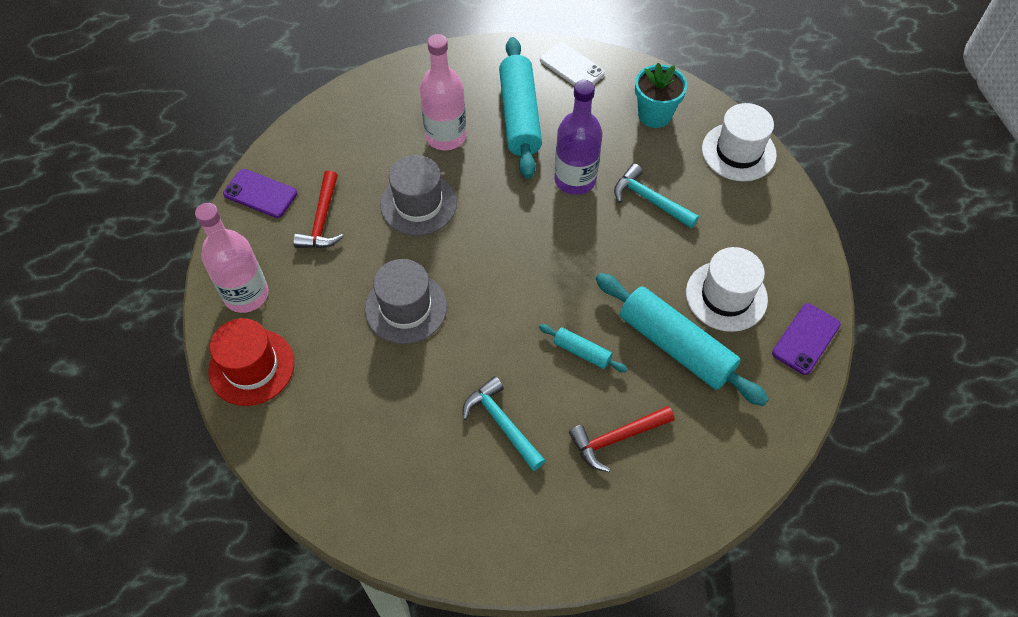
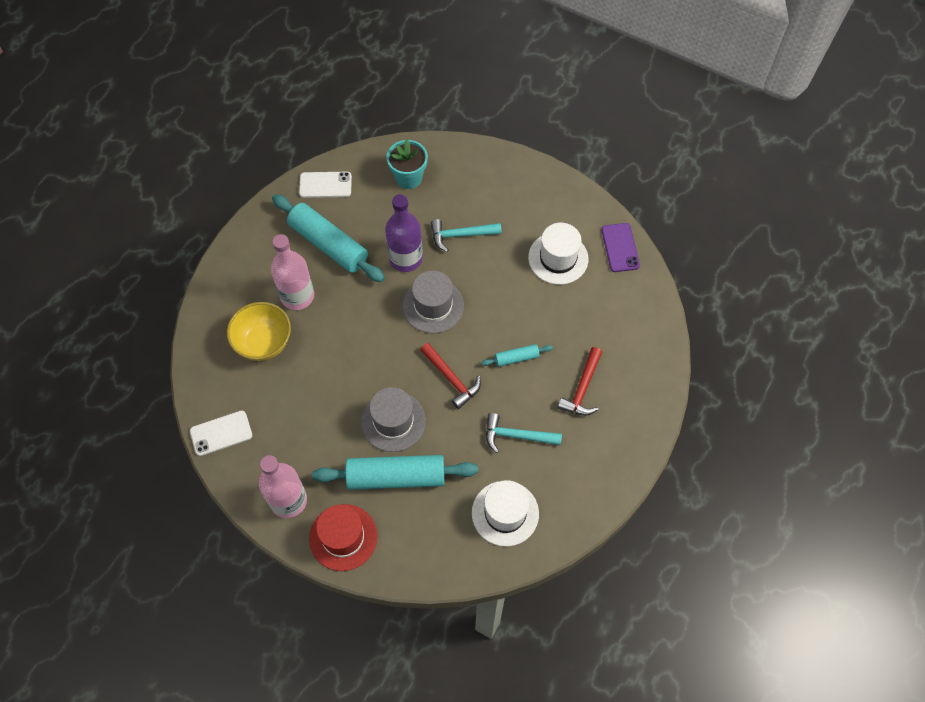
camera: 45 degrees left, 5 degrees up
(260, 193) = (221, 433): purple phone -> white phone
(322, 220) = (281, 415): red hammer -> red hammer (451, 379)
(375, 151) = (264, 342): none -> yellow bowl
(418, 204) = (329, 353): grey hat -> grey hat (433, 306)
(675, 346) = (560, 310): turquoise rolling pin -> turquoise rolling pin (396, 477)
(738, 152) = (479, 163): white hat -> white hat (505, 513)

